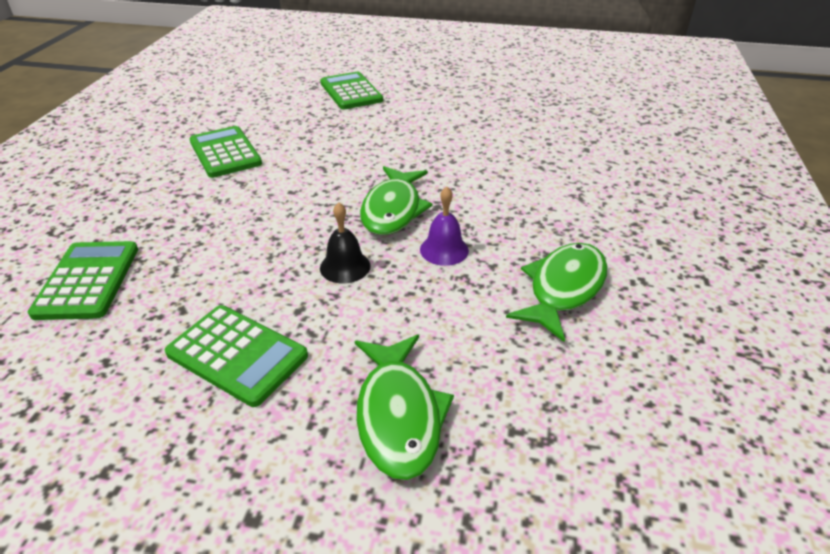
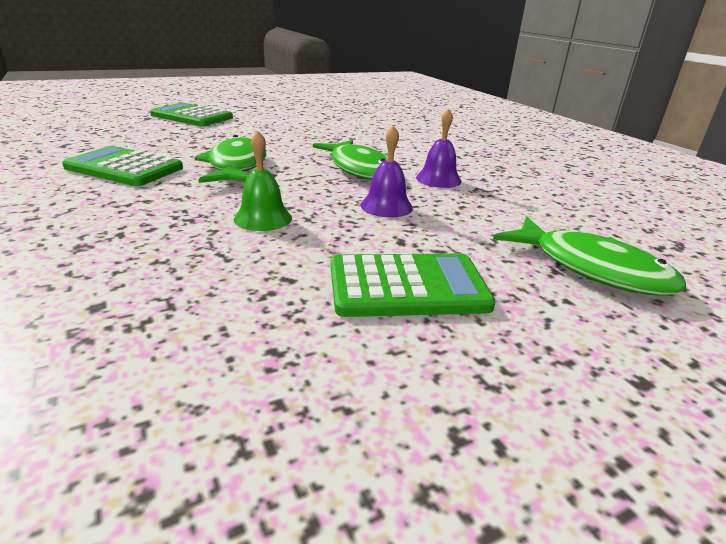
camera: 40 degrees left, 10 degrees down
(88, 280) = (116, 298): green calculator -> none
(241, 243) = (263, 218): none -> green bell
(345, 266) = (386, 206): black bell -> purple bell
(563, 288) = (543, 178): green fish -> green fish (236, 166)

